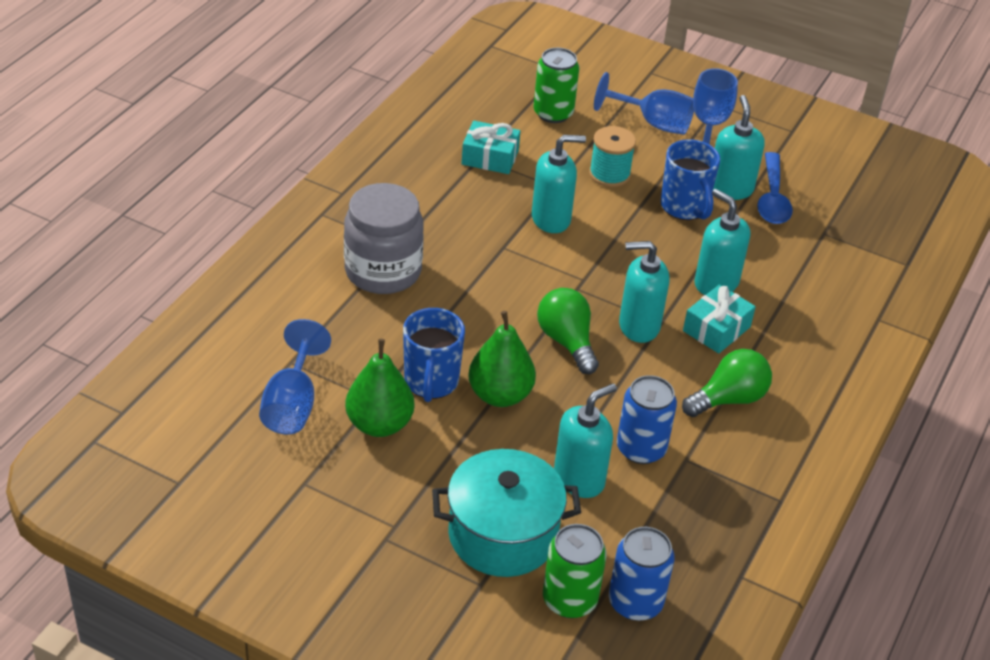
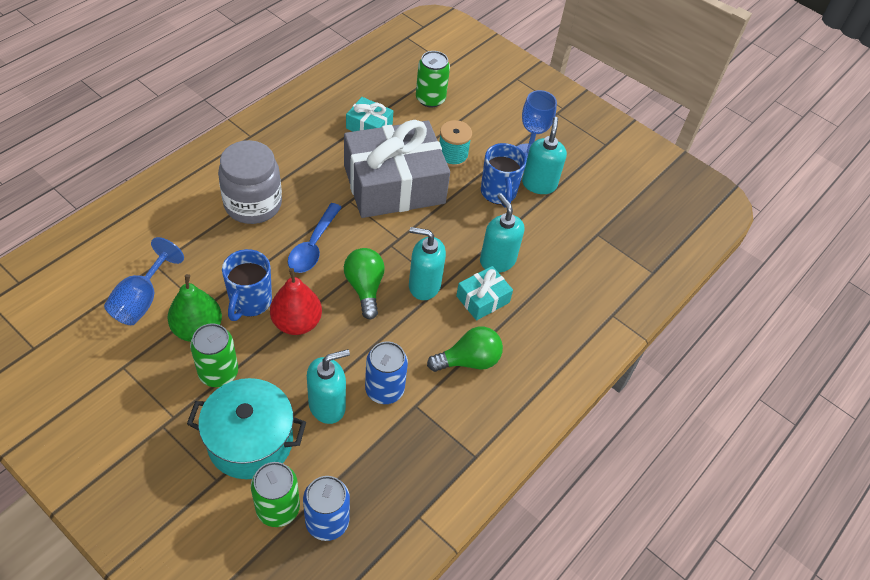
camera: 10 degrees right, 10 degrees up
(428, 467) = (218, 373): none -> green can
(500, 395) = (297, 322): green pear -> red pear
(551, 219) = (394, 184): turquoise soap dispenser -> grey gift
(653, 123) = (502, 120): blue goblet -> none
(772, 198) = (568, 198): blue spoon -> blue spoon (313, 246)

